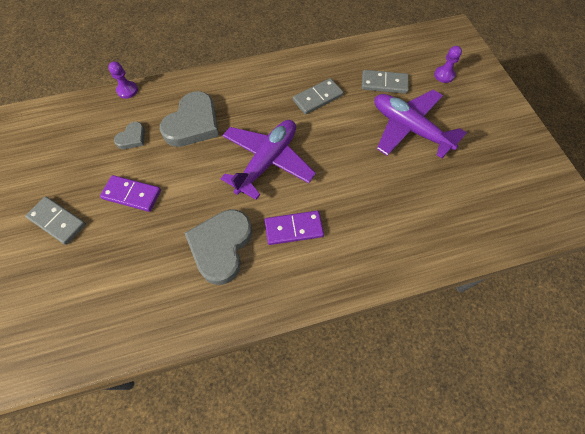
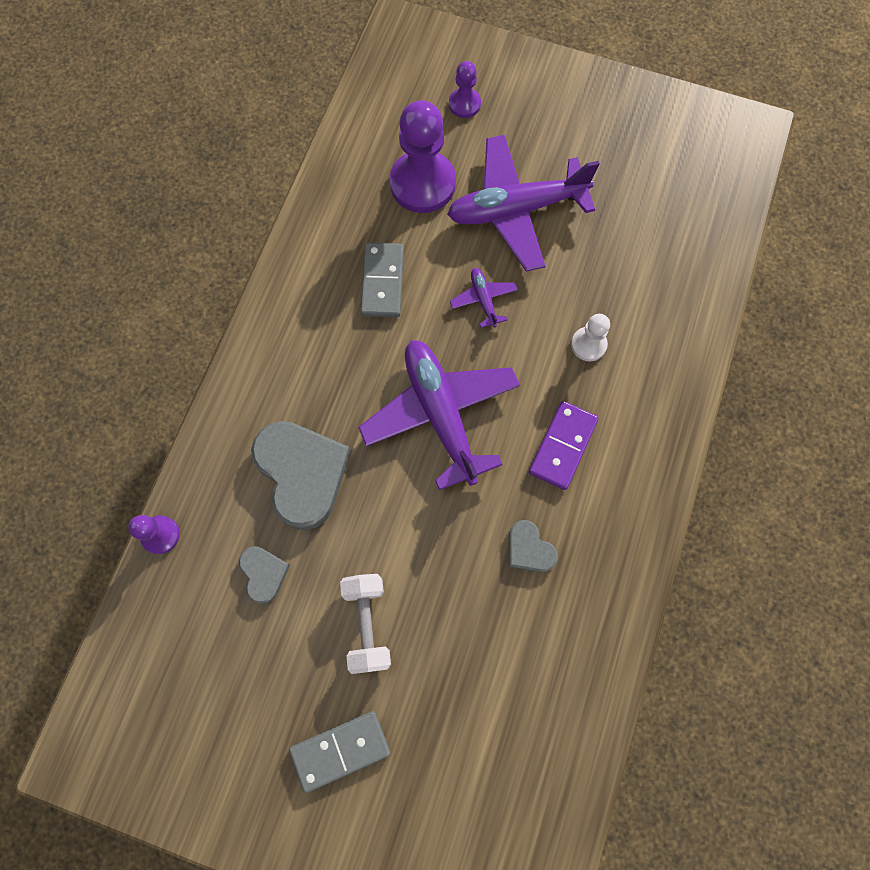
camera: 55 degrees left, 10 degrees up
(132, 195) = (367, 624): purple domino -> white dumbbell
(221, 247) = (529, 549): grey heart -> grey heart, size x0.50
(346, 144) = (483, 300): none -> purple plane
(364, 207) = (588, 344): none -> white pawn
(384, 84) = (422, 184): grey domino -> purple pawn

